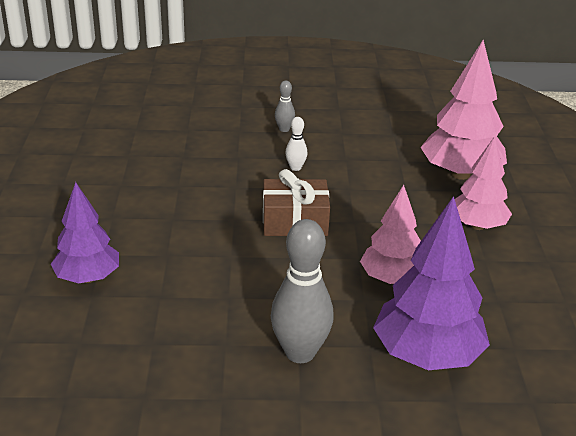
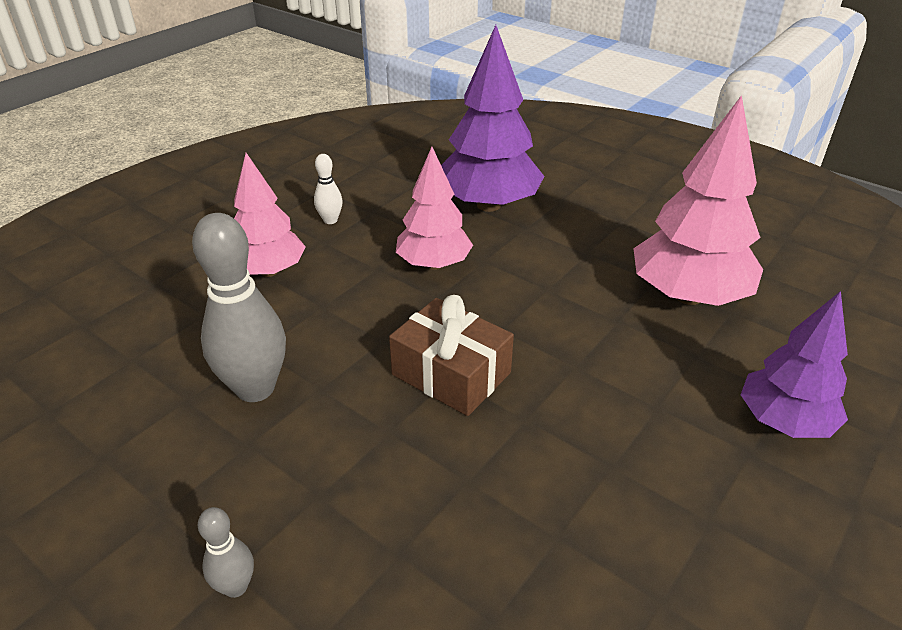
camera: 140 degrees left, 5 degrees up
(295, 168) = (339, 468): white bowling pin -> white bowling pin (330, 220)
(300, 353) = (591, 247): grey bowling pin -> grey bowling pin (255, 388)
(460, 174) = (163, 336): pink tree -> pink tree (688, 296)

